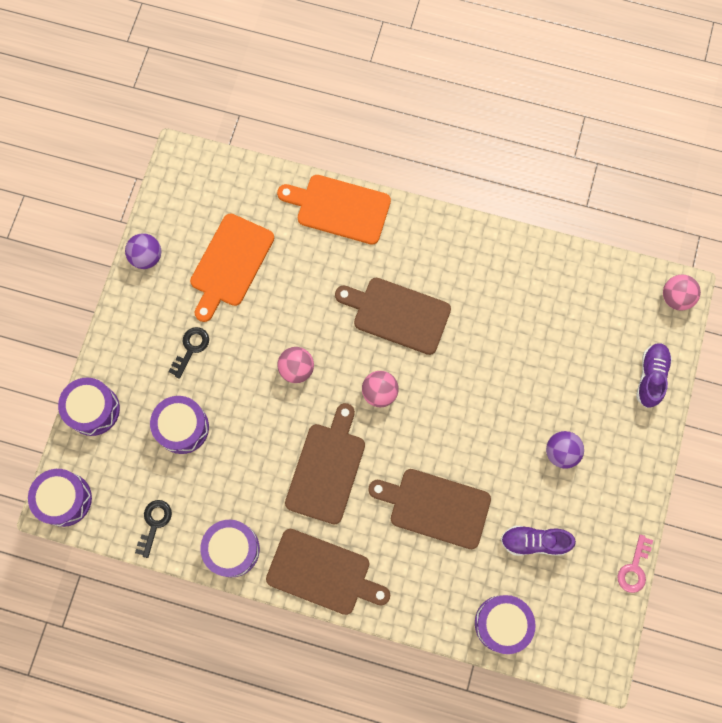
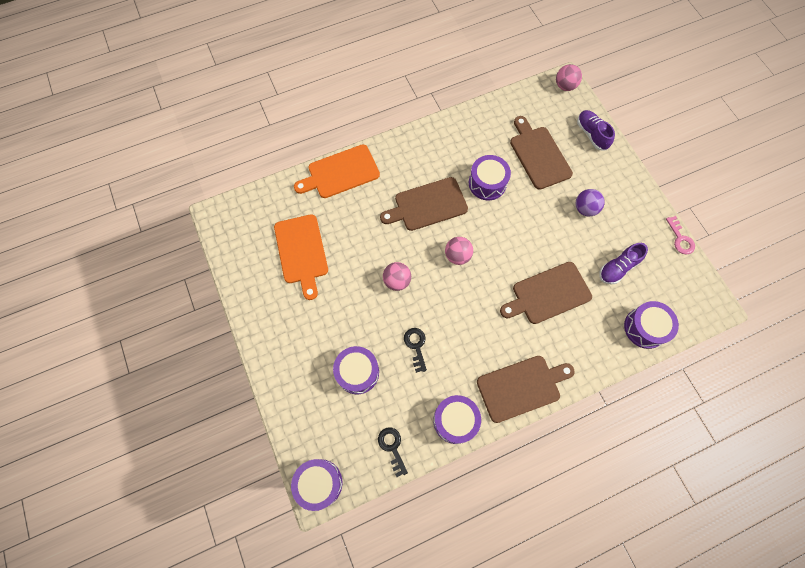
camera: 40 degrees left, 5 degrees down
(93, 409) = (289, 409): purple drum -> purple drum (487, 183)
(147, 257) = (244, 288): purple ball -> none
(191, 348) = (320, 320): black key -> black key (416, 346)
(327, 468) = (467, 324): brown cutting board -> brown cutting board (538, 155)

